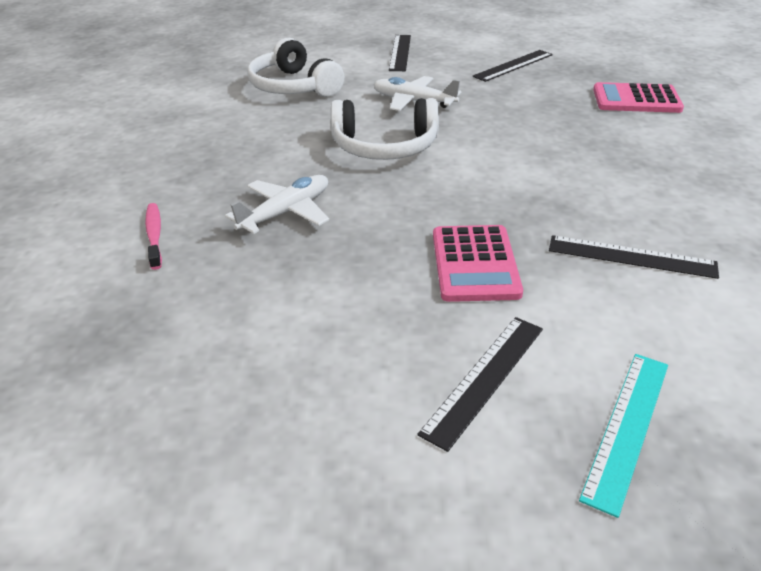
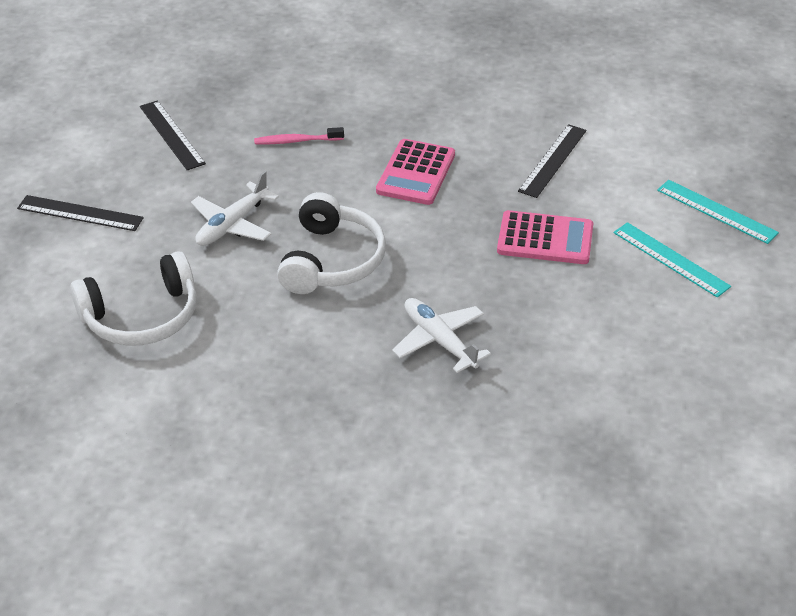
camera: 80 degrees left, 5 degrees up
(154, 236) = (456, 434): pink toothbrush -> pink toothbrush (297, 141)
(484, 378) = (671, 259): black ruler -> turquoise ruler
(636, 99) = (297, 80): pink calculator -> pink calculator (416, 173)

